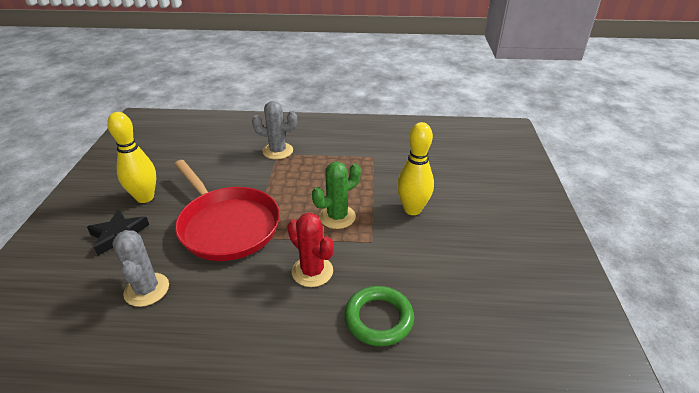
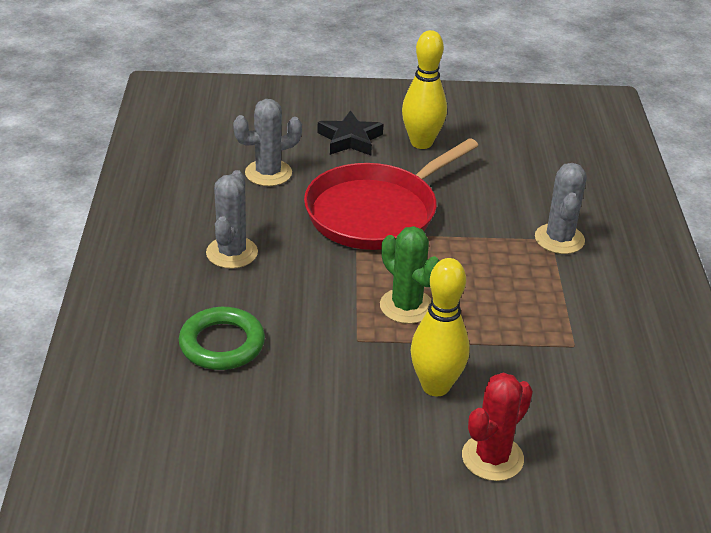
camera: 85 degrees right, 0 degrees up
(260, 315) = (232, 253): none -> grey cactus
(312, 271) = (298, 288): red cactus -> red cactus (492, 458)

